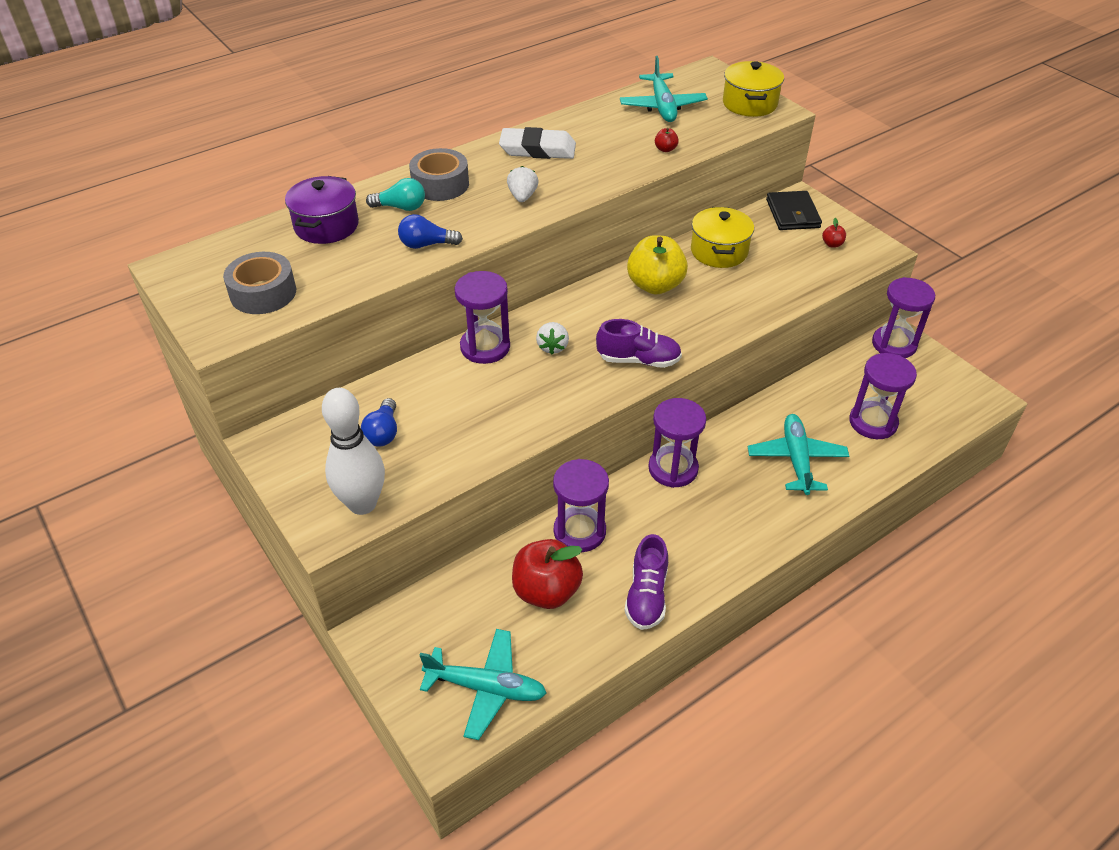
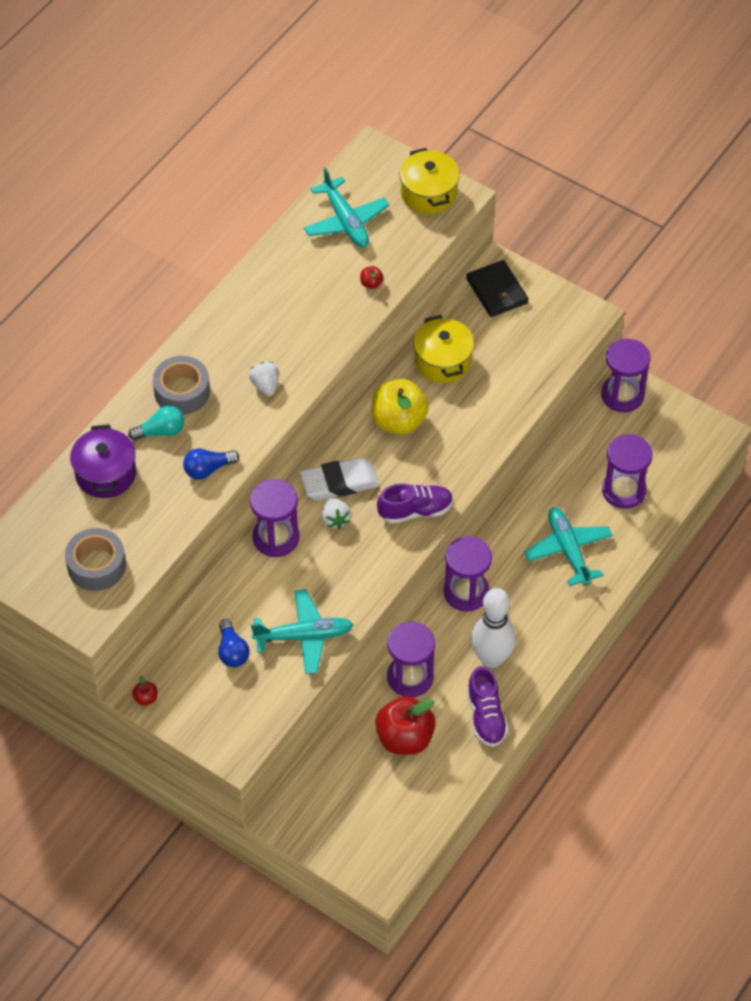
camera: 20 degrees left, 10 degrees up
(362, 504) = (251, 720): white bowling pin -> white bowling pin (491, 658)
(486, 688) = (392, 830): turquoise plane -> turquoise plane (304, 636)
(537, 149) = (251, 318): white eraser -> white eraser (339, 482)
(832, 244) = (544, 321): red apple -> red apple (146, 698)

